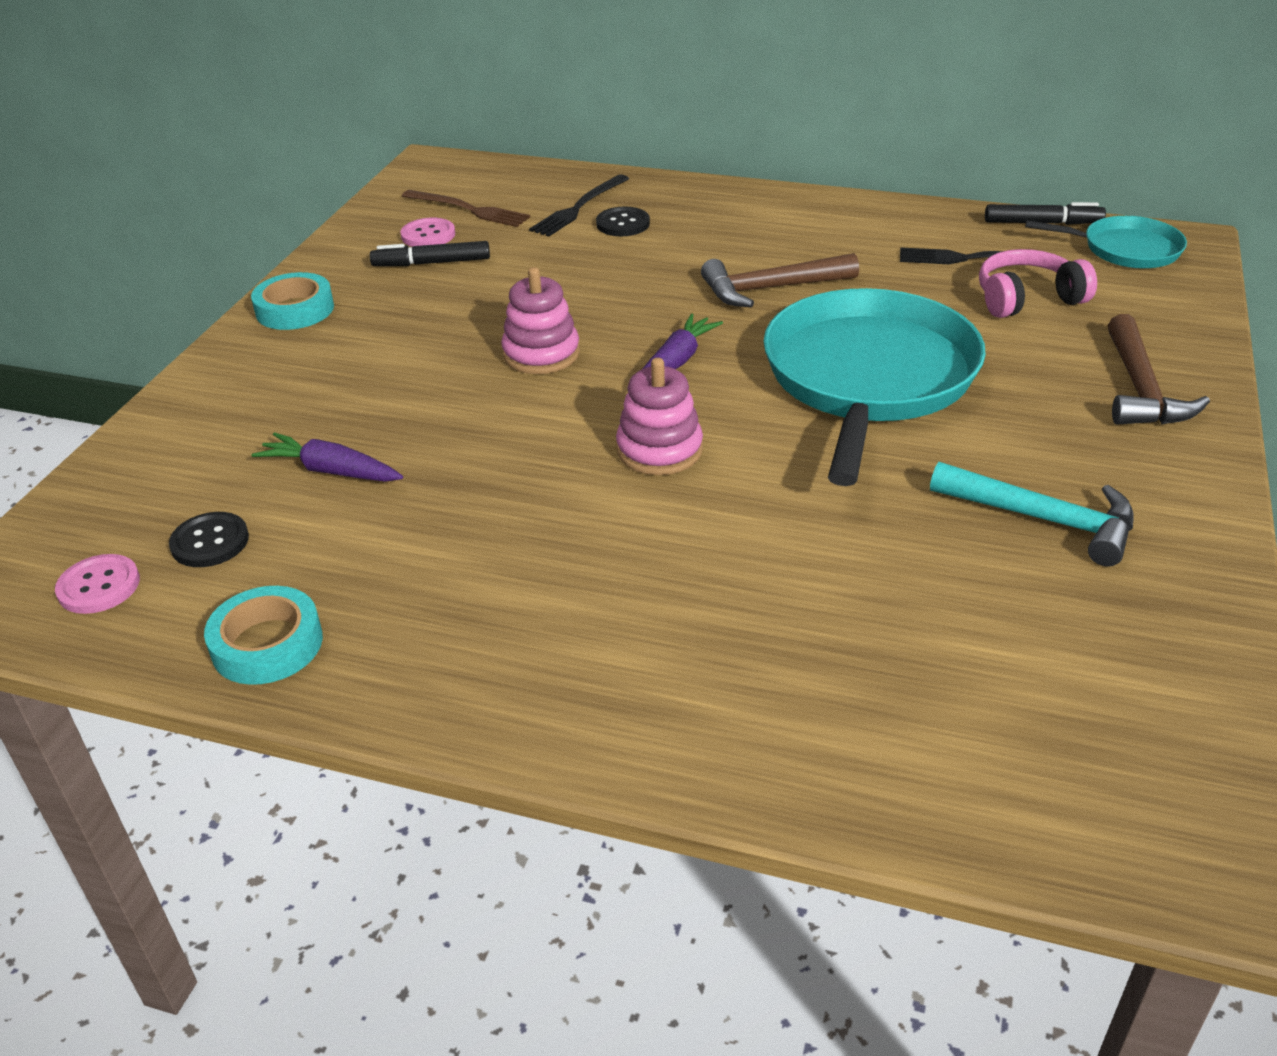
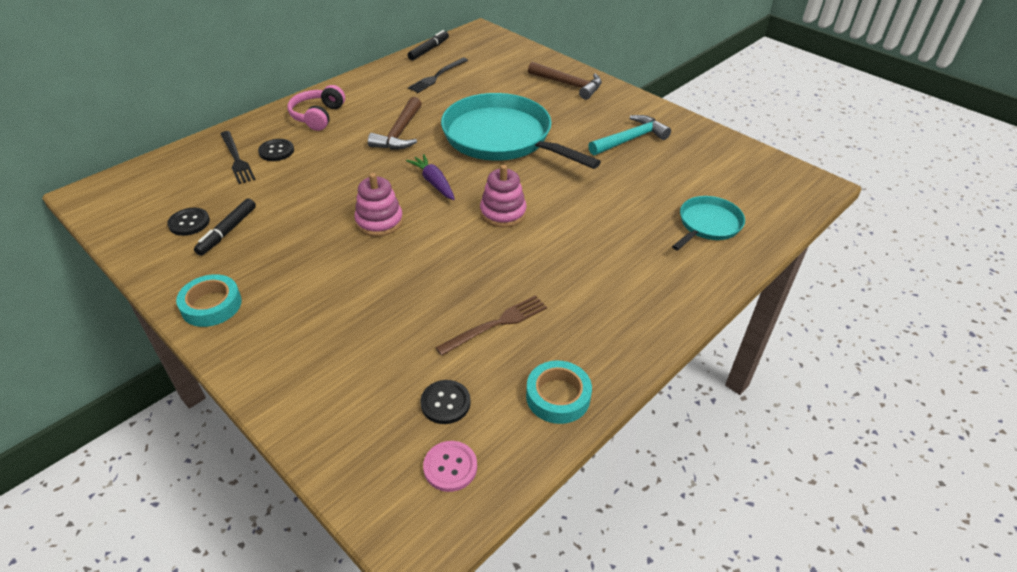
camera: 65 degrees left, 5 degrees up
(331, 471) = (418, 333): purple carrot -> none
(428, 235) = (189, 223): pink button -> black button
(469, 209) = (179, 198): brown fork -> brown fork (496, 324)
(1027, 299) = (483, 78): pink headphones -> pink headphones (318, 116)
(1125, 249) = (471, 44): turquoise pan -> turquoise pan (708, 225)

